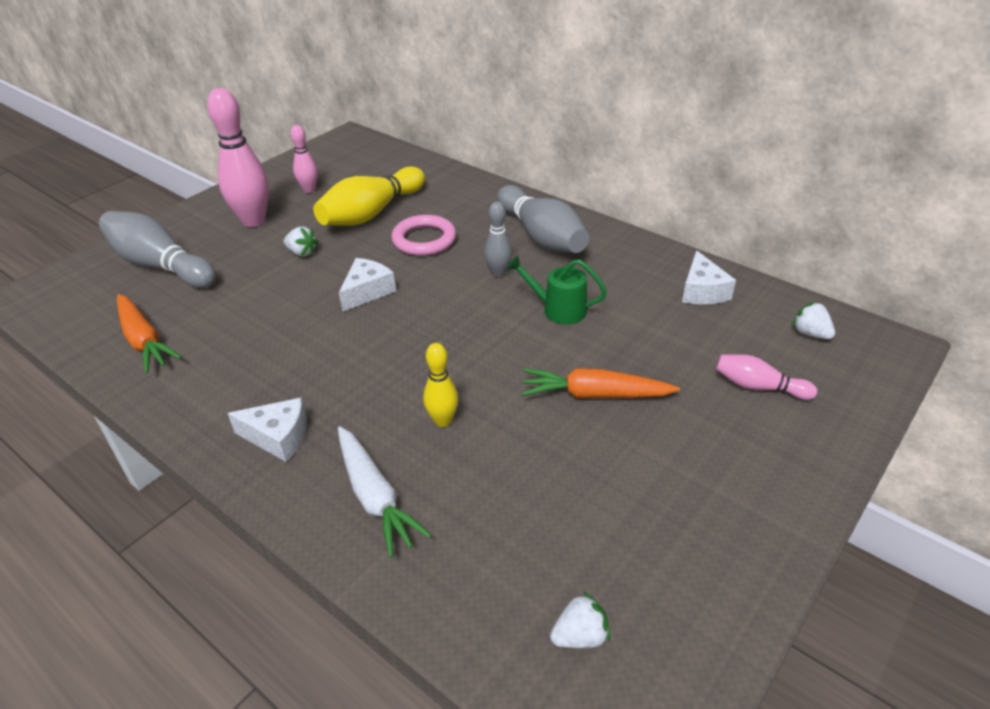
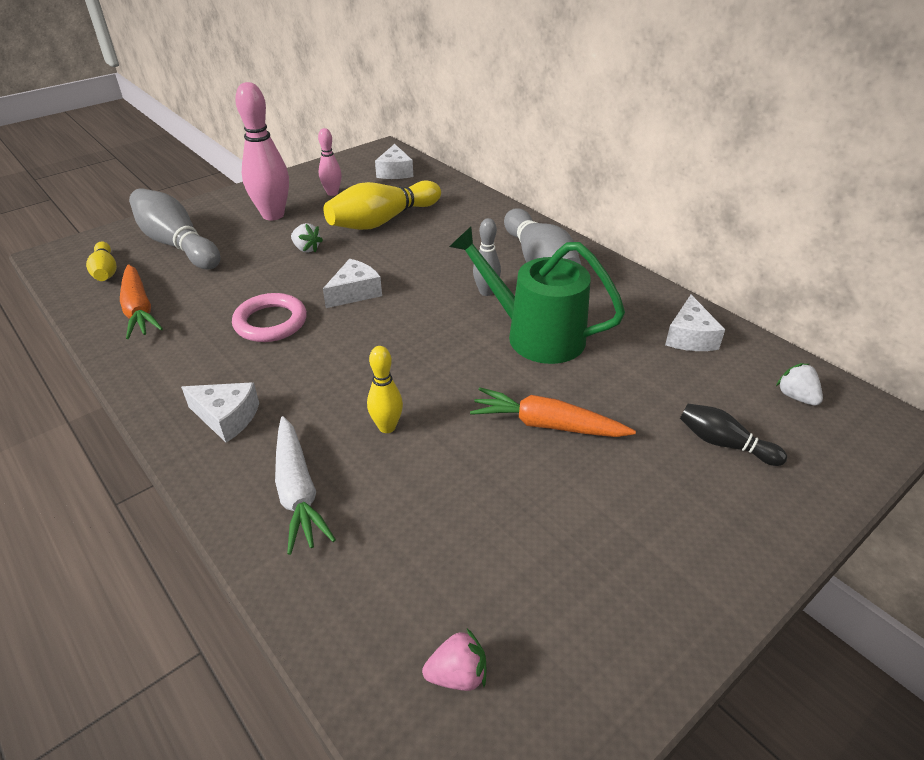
camera: 10 degrees right, 0 degrees up
(91, 304) = (105, 271): none -> yellow bowling pin
(368, 160) = (395, 172): none -> white cheese
(424, 240) = (424, 251): pink ring -> pink ring (270, 322)
(558, 309) = (535, 335): green watering can -> green watering can, size x1.76
(580, 636) = (457, 674): white strawberry -> pink strawberry
(758, 386) = (724, 443): pink bowling pin -> black bowling pin

